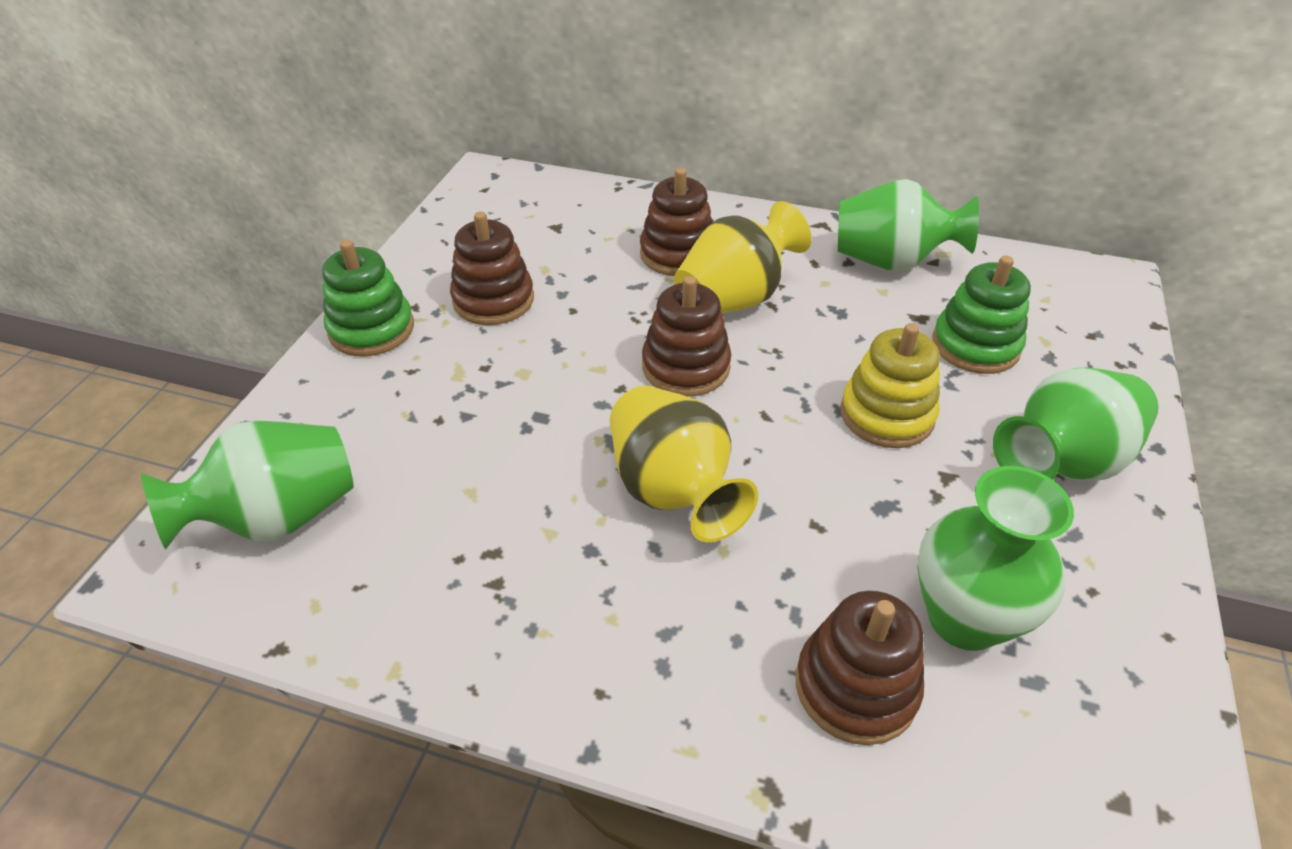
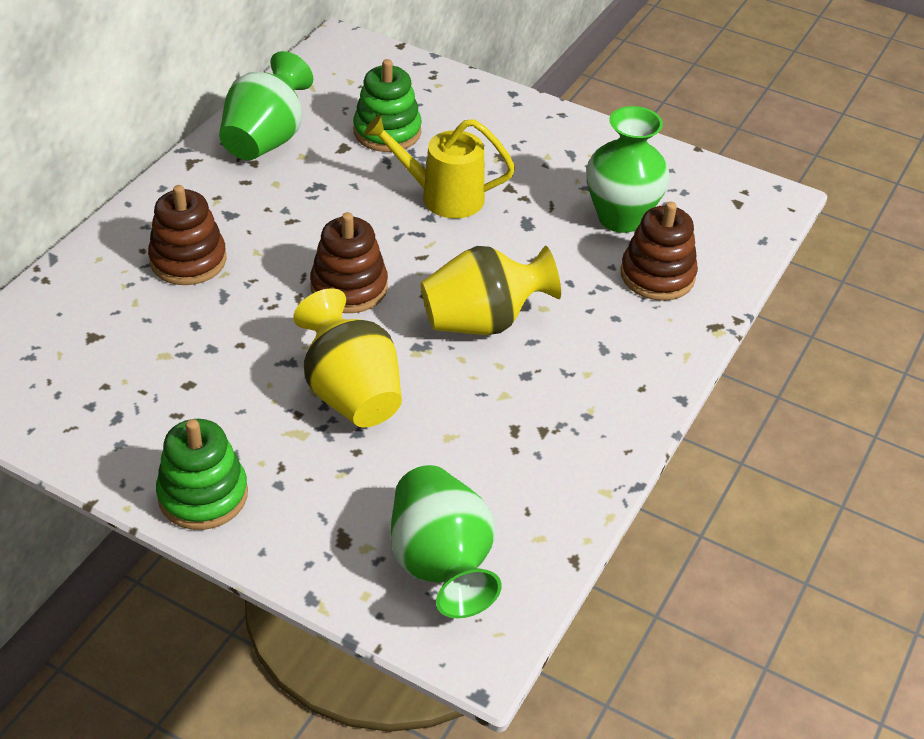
camera: 80 degrees left, 0 degrees up
(493, 300) = (198, 398): brown stacking toy -> none
(735, 299) = (273, 240): yellow vase -> yellow vase (351, 393)
(886, 415) = (443, 196): yellow stacking toy -> yellow watering can
(1062, 461) = (512, 135): green vase -> none

